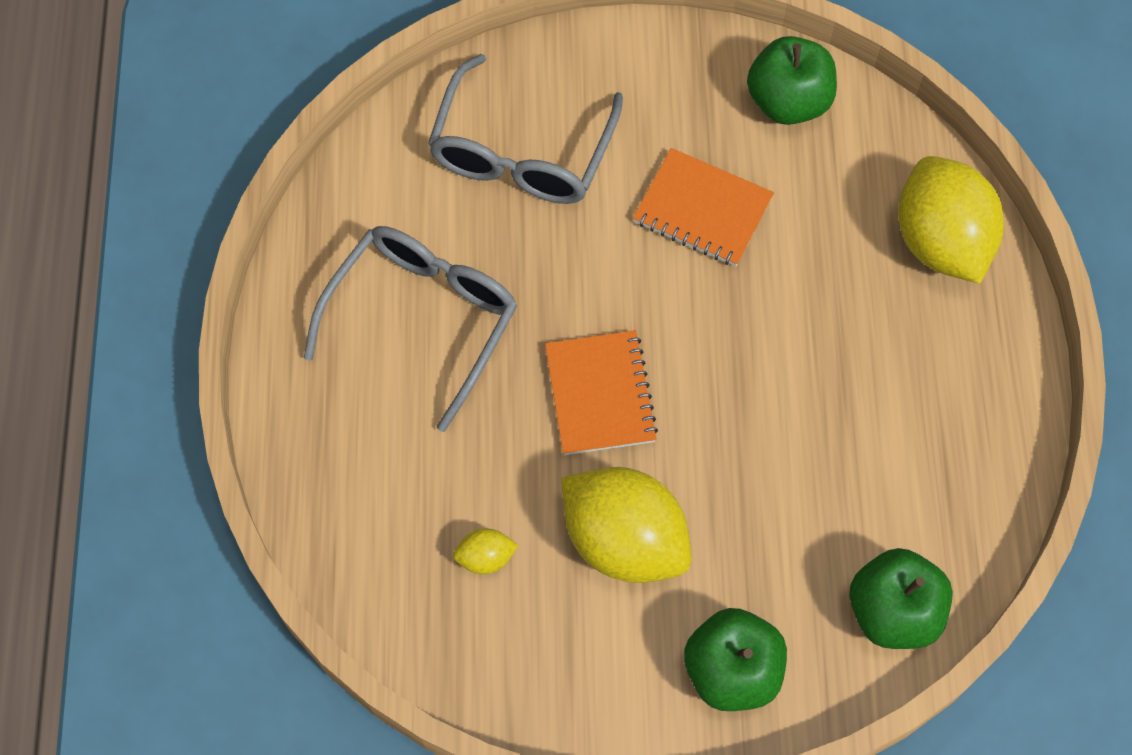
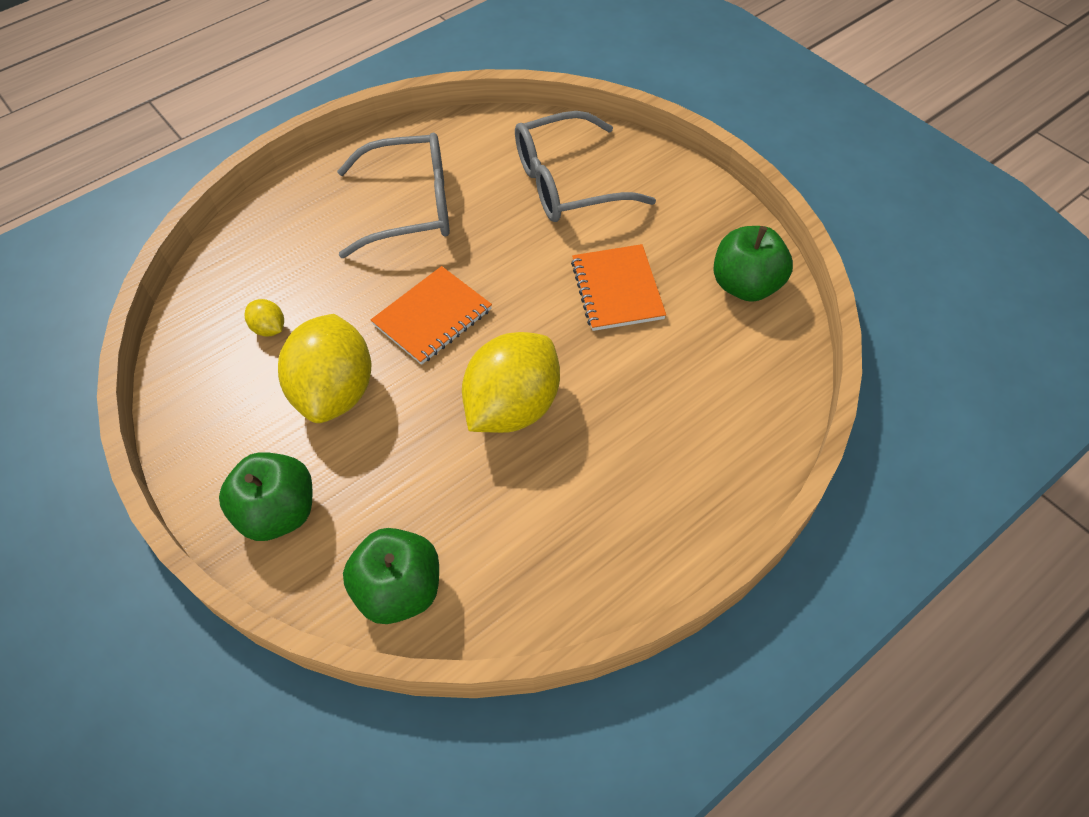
camera: 55 degrees right, 10 degrees down
(940, 241) = (732, 436): yellow lemon -> yellow lemon (513, 407)

